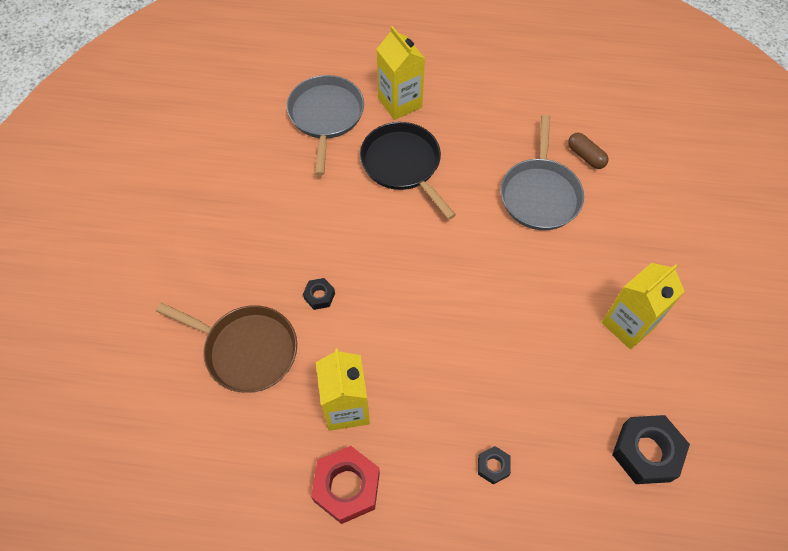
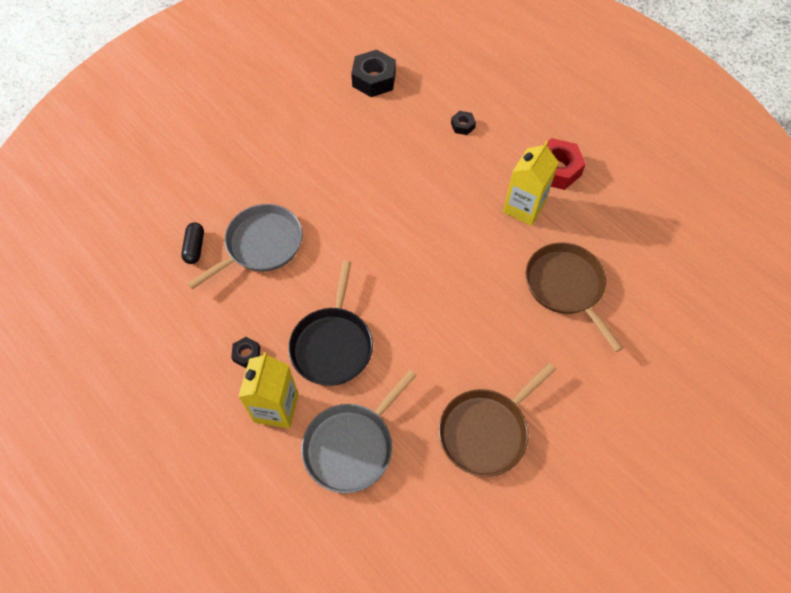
camera: 140 degrees left, 0 degrees up
(236, 186) = (486, 431): none -> brown pan
(319, 296) = (487, 287): black nut -> black nut (247, 354)
(585, 156) = (195, 247): brown capsule -> black capsule
(628, 324) = (307, 135): yellow carton -> none

